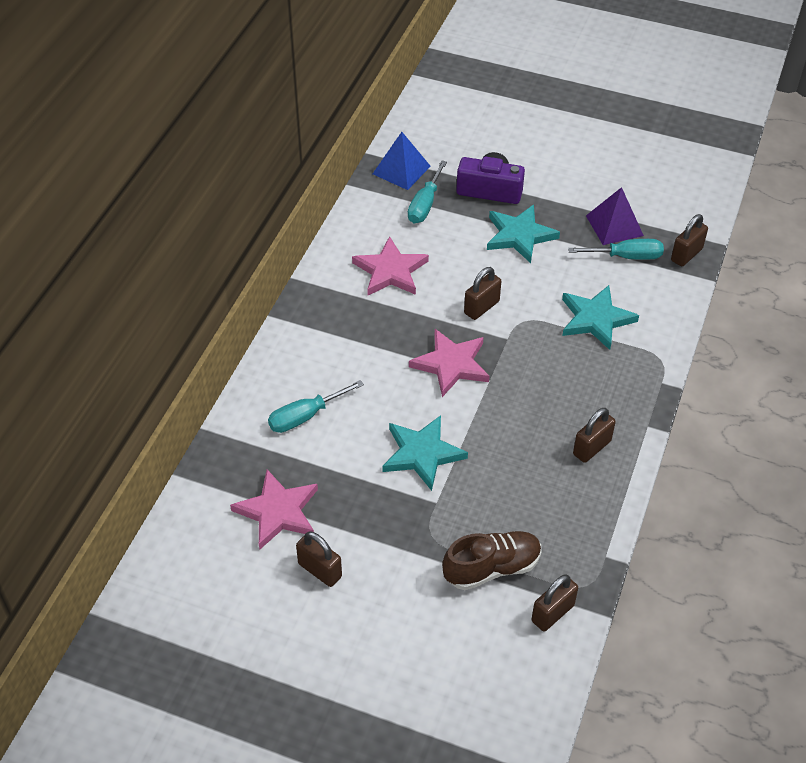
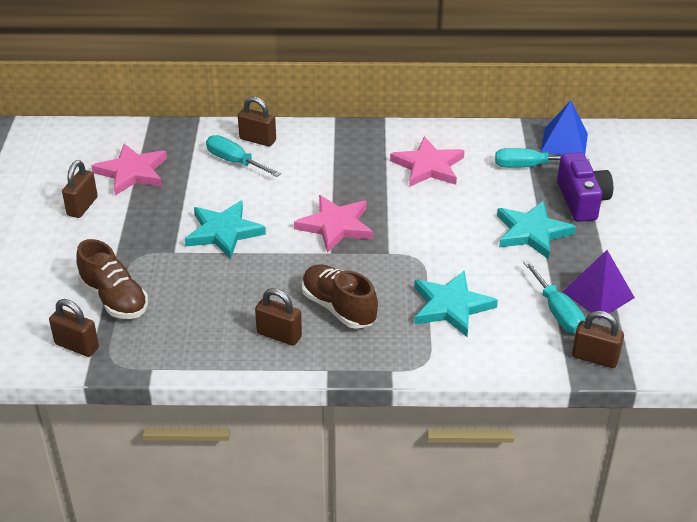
camera: 70 degrees right, 10 degrees down
(481, 307) = (418, 229): brown padlock -> brown padlock (257, 140)
(570, 395) = (338, 308): none -> brown shoe

